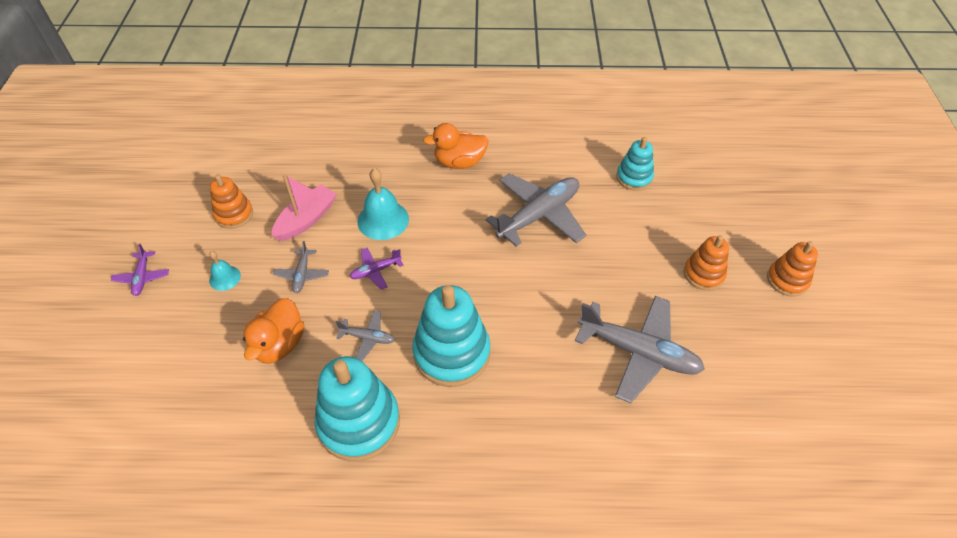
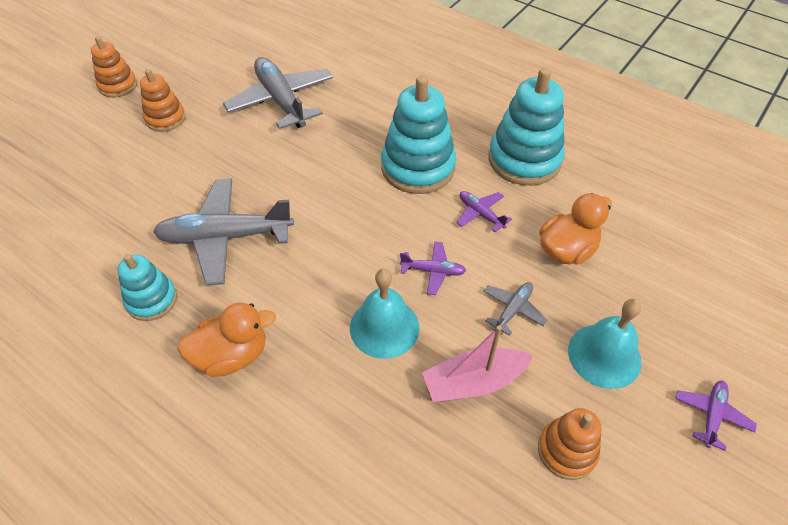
camera: 145 degrees left, 0 degrees up
(225, 278) = (604, 355): turquoise bell -> turquoise bell, size x1.79
(368, 338) = (480, 214): grey plane -> purple plane
(459, 162) = (232, 355): orange duck -> orange duck turned 45 degrees counterclockwise
(634, 177) = (91, 222): turquoise stacking toy -> turquoise stacking toy (152, 300)

